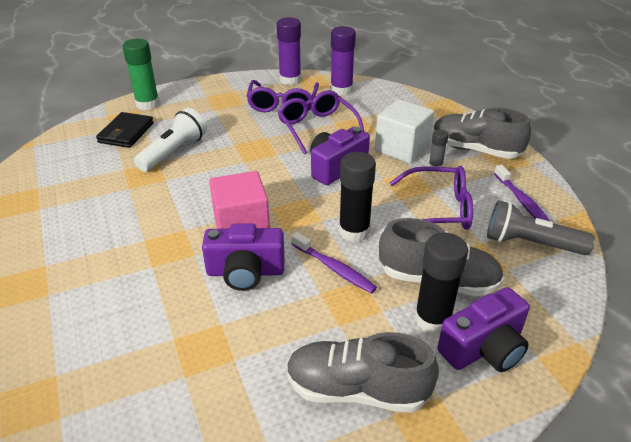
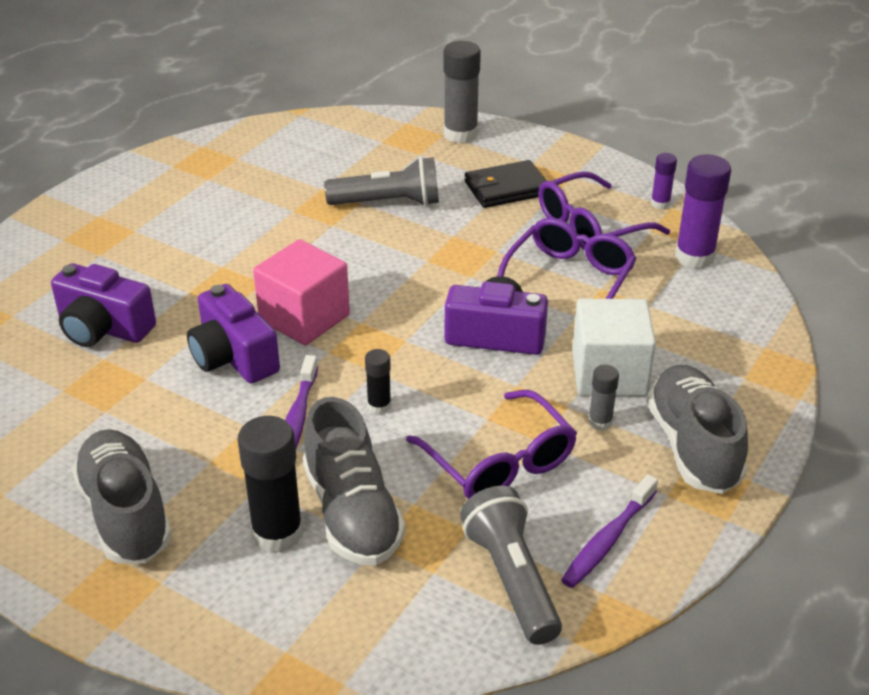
camera: 55 degrees right, 0 degrees up
(126, 133) = (387, 153): black wallet -> black wallet (506, 188)
(147, 104) = (460, 134): green glue stick -> grey glue stick
(174, 152) = (389, 203): white flashlight -> grey flashlight
(290, 80) = (660, 203): purple glue stick -> purple glue stick, size x0.52
(354, 231) = (379, 406): black glue stick -> black glue stick, size x0.52
(484, 348) = (263, 595): purple camera -> purple camera (103, 328)

